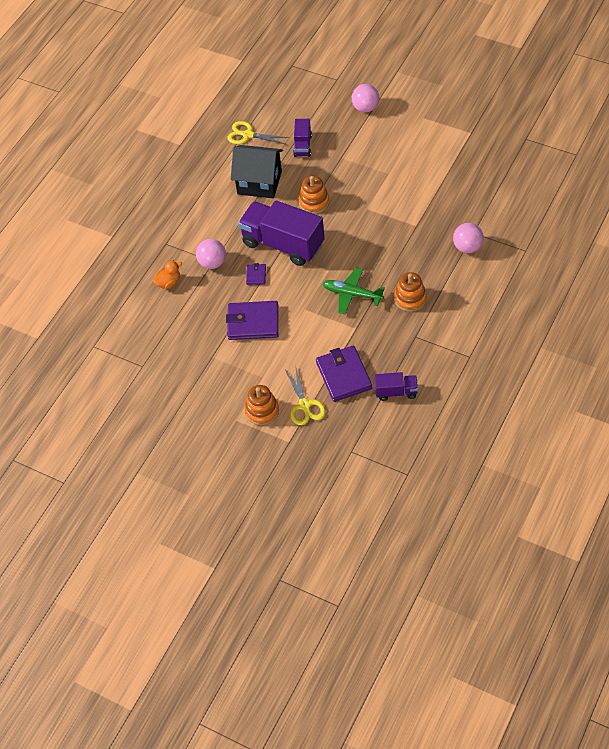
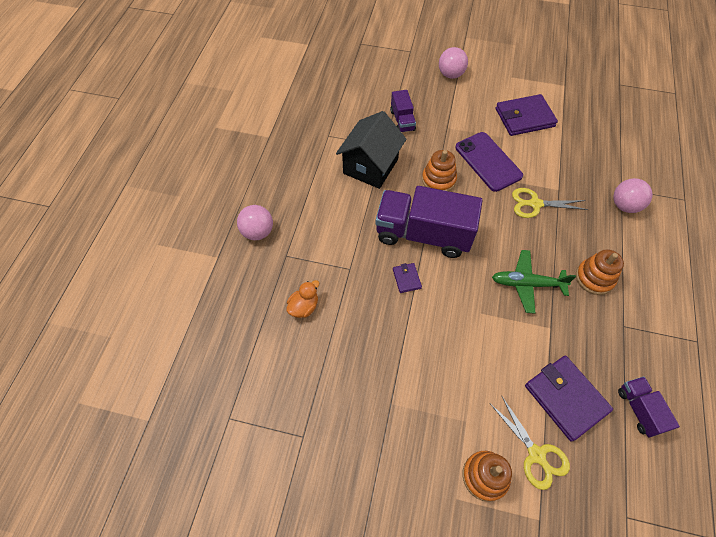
camera: 20 degrees left, 5 degrees up
(212, 263) = (349, 271): pink ball -> pink ball (258, 232)
(247, 135) = (340, 117): yellow scissors -> yellow scissors (534, 204)
(253, 322) = (425, 343): purple wallet -> purple wallet (524, 117)
(259, 182) = (370, 166): black house -> black house turned 60 degrees counterclockwise
(364, 193) = (488, 161): none -> purple phone
(396, 392) = (639, 409): purple truck -> purple truck turned 90 degrees counterclockwise

